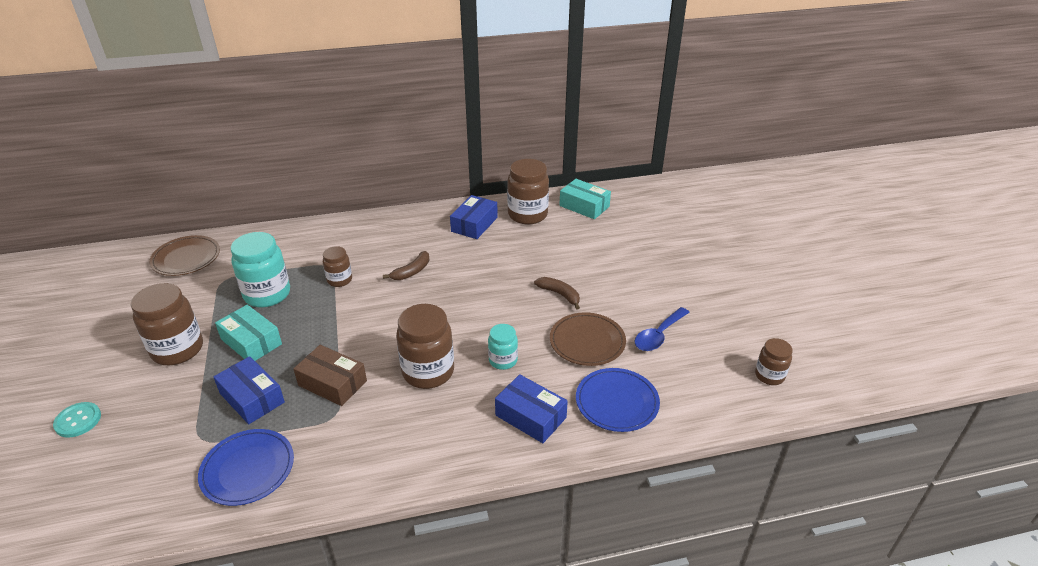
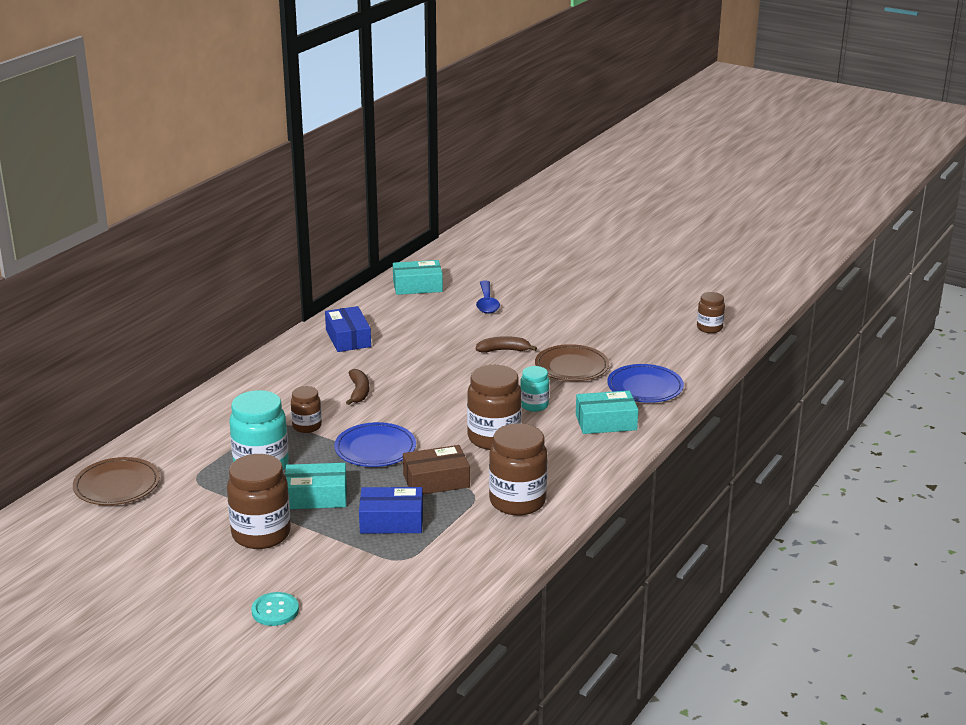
camera: 45 degrees left, 10 degrees down
(248, 469) = (471, 550): blue plate -> blue plate (375, 449)
(527, 215) = (381, 312): brown jar -> brown jar (517, 501)
(530, 416) = (606, 422): blue box -> turquoise box
(658, 335) = (611, 340): blue spoon -> blue spoon (487, 303)

